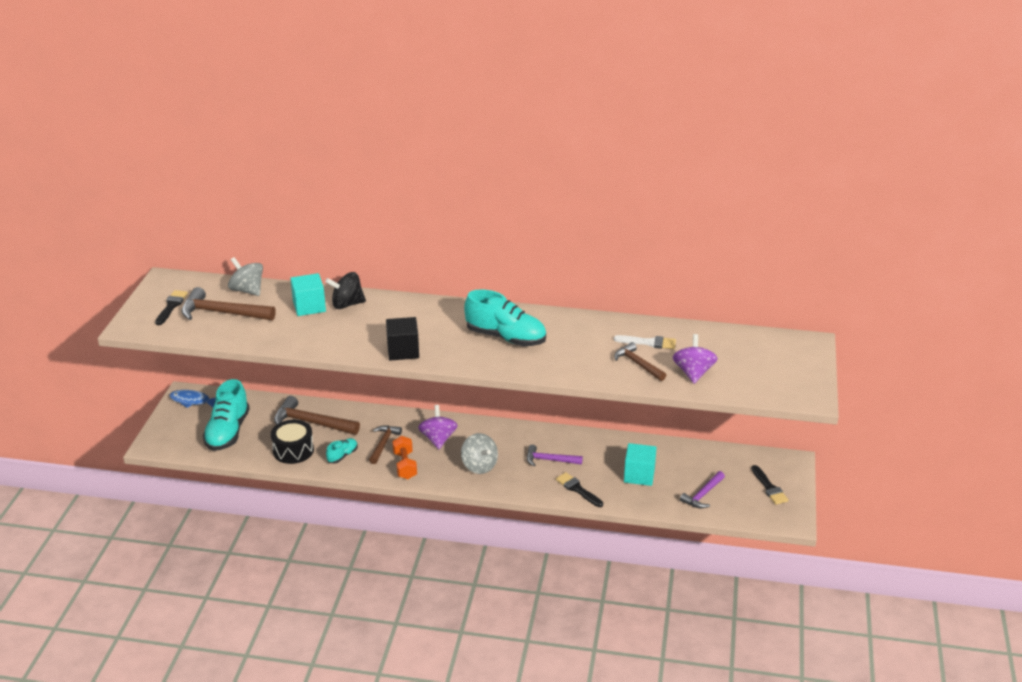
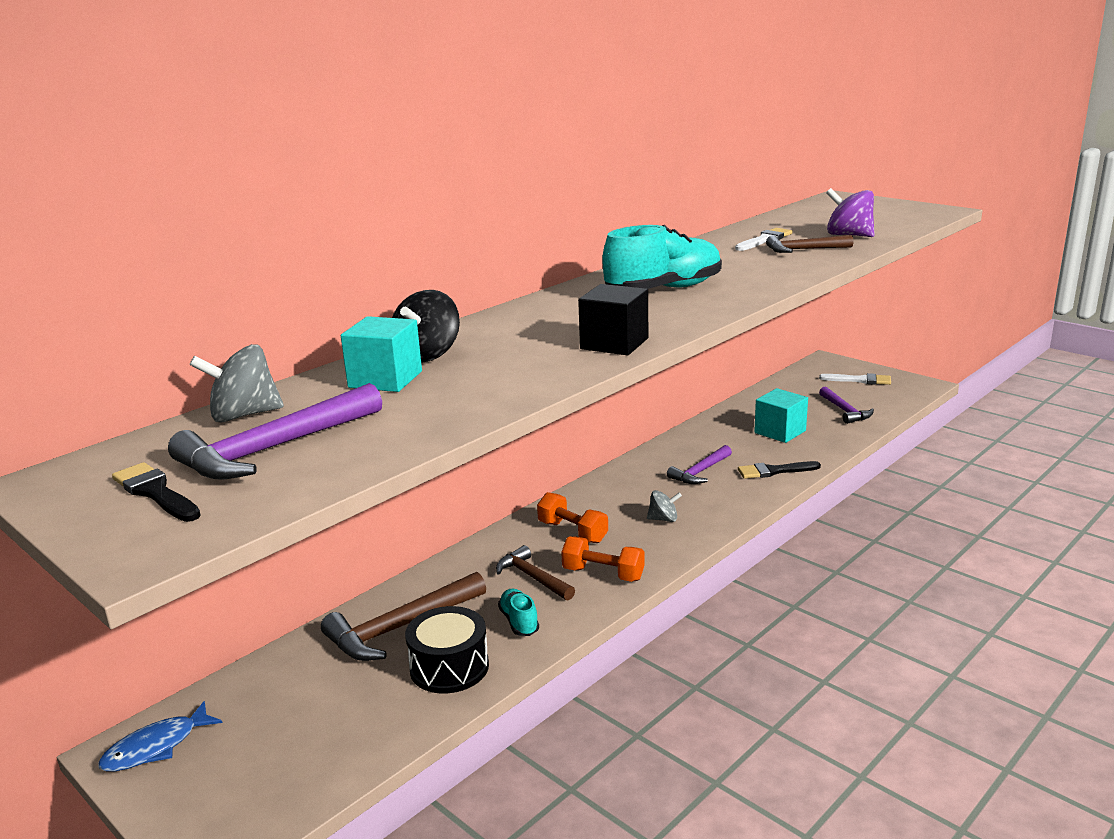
camera: 55 degrees left, 10 degrees down
(222, 313) = (274, 449): brown hammer -> purple hammer
(228, 432) = (308, 728): turquoise shoe -> none
(438, 439) = (573, 532): purple spinning top -> orange dumbbell
(479, 466) = (663, 519): grey spinning top -> grey spinning top, size x0.60
(769, 487) = (859, 380): black brush -> white brush

